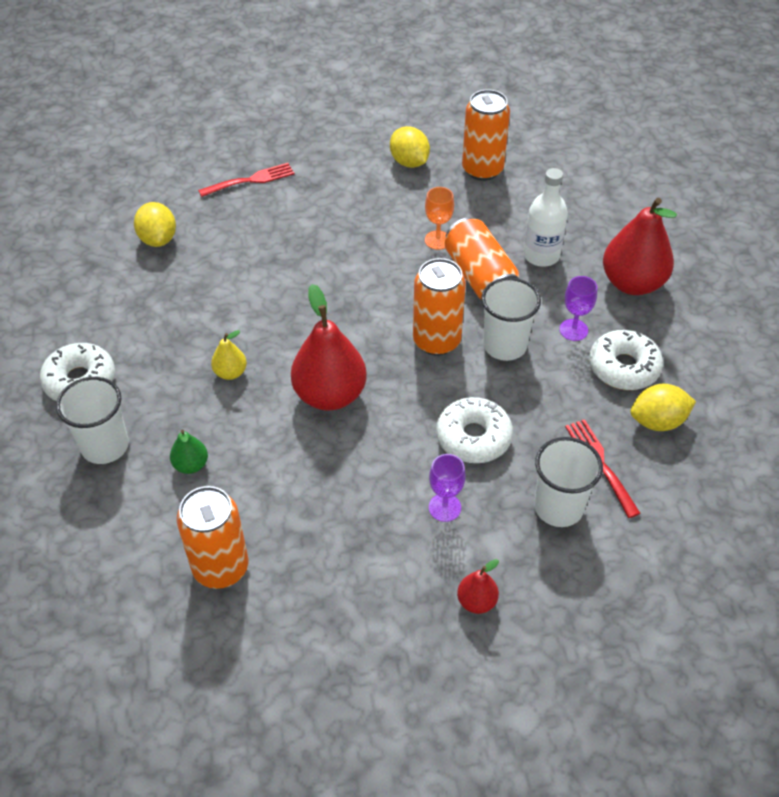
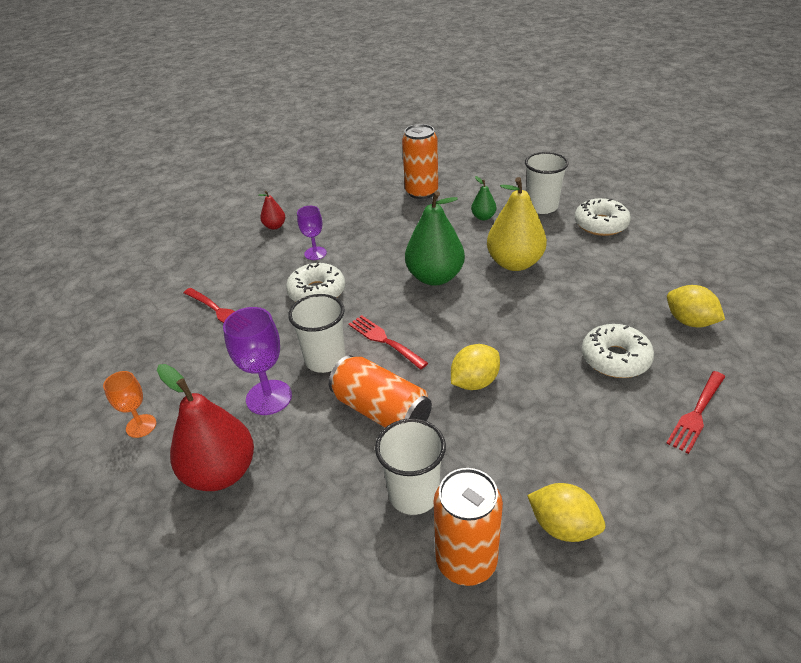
camera: 155 degrees right, 10 degrees down
(230, 373) = (514, 263): yellow pear -> yellow pear, size x2.10
(330, 395) = (435, 277): red pear -> green pear
(436, 341) = (384, 340): orange can -> red fork
(437, 240) = (449, 432): orange goblet -> orange goblet (141, 426)
(541, 255) = (331, 463): white bottle -> none
(558, 507) = (241, 278): white cup -> white cup (414, 494)
(573, 330) = (269, 397): purple goblet -> purple goblet, size x1.60
(623, 367) = (213, 383): white donut -> white donut (615, 359)
(657, 421) = (177, 353): yellow lemon -> yellow lemon (474, 382)

